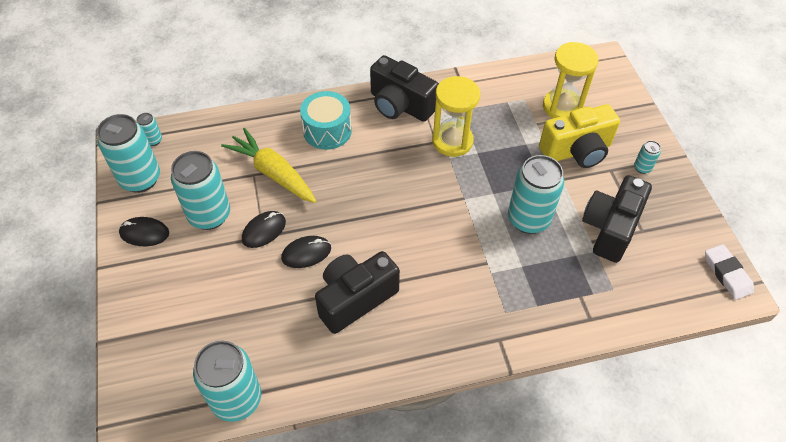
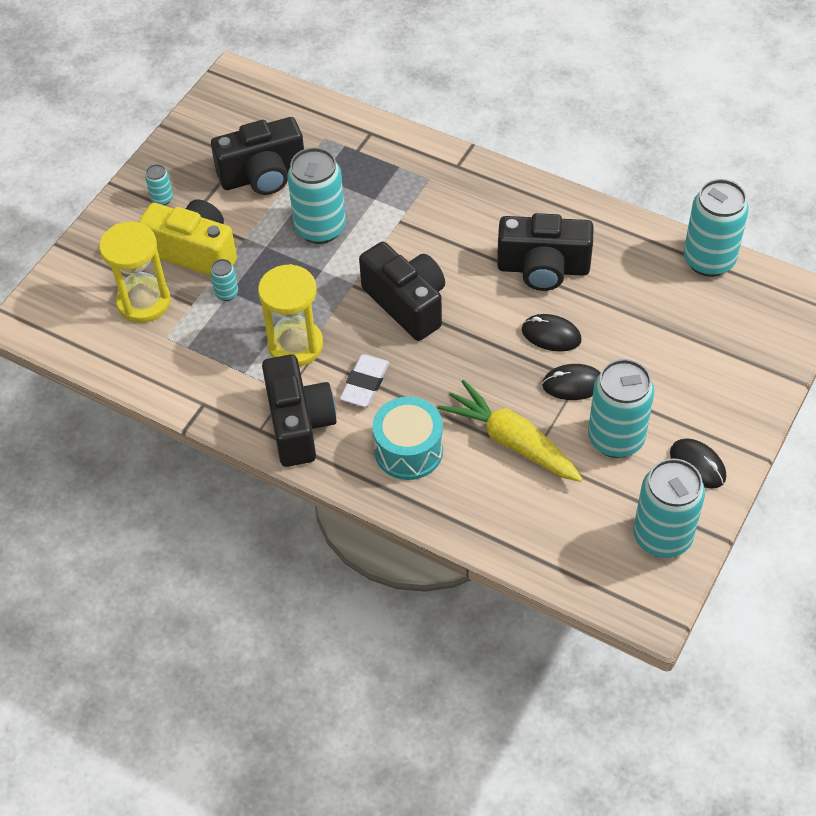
camera: 135 degrees left, 0 degrees up
(153, 140) = (614, 582): turquoise can -> turquoise can (227, 293)
(273, 173) = (511, 441): yellow carrot -> yellow carrot turned 135 degrees clockwise
(418, 209) = (407, 303): none -> black camera
(727, 274) = (225, 90): white eraser -> white eraser (365, 384)

